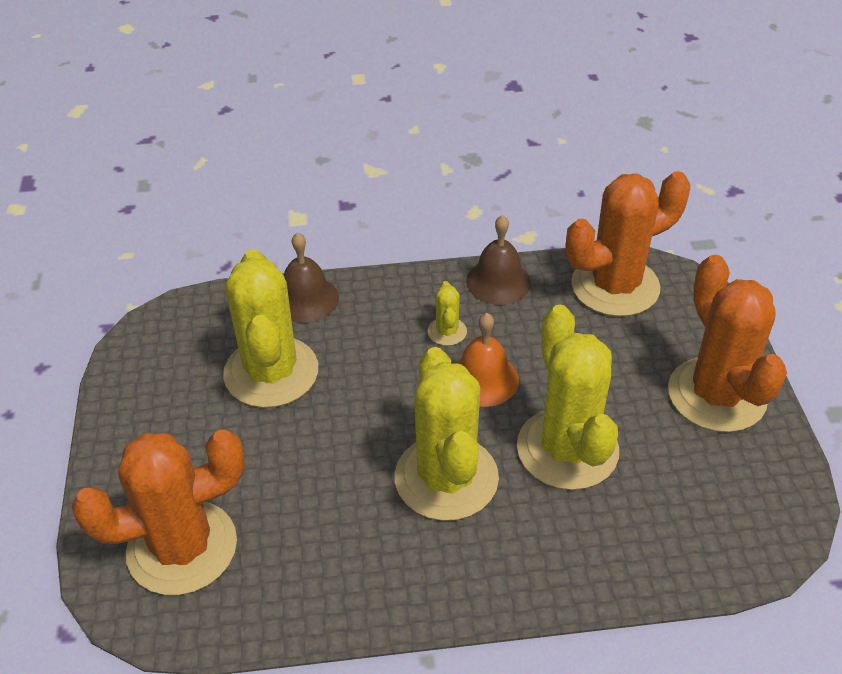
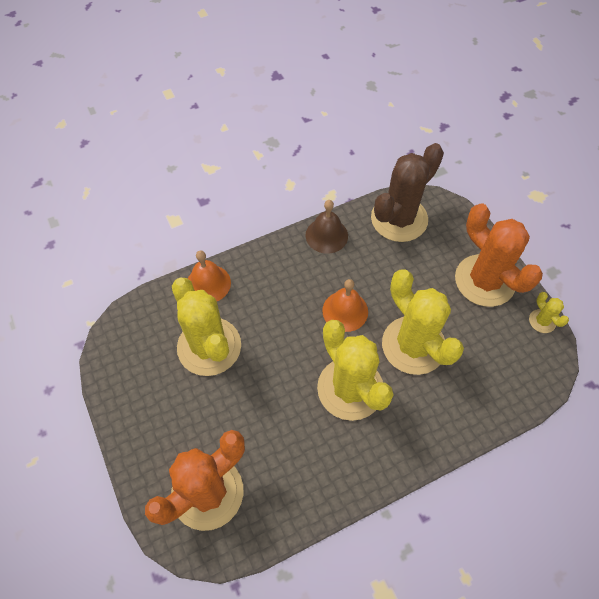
camera: 20 degrees left, 15 degrees up
(306, 299) = (208, 283): brown bell -> orange bell
(447, 332) = (309, 282): yellow cactus -> yellow cactus (542, 321)
(615, 286) = (399, 219): orange cactus -> brown cactus

